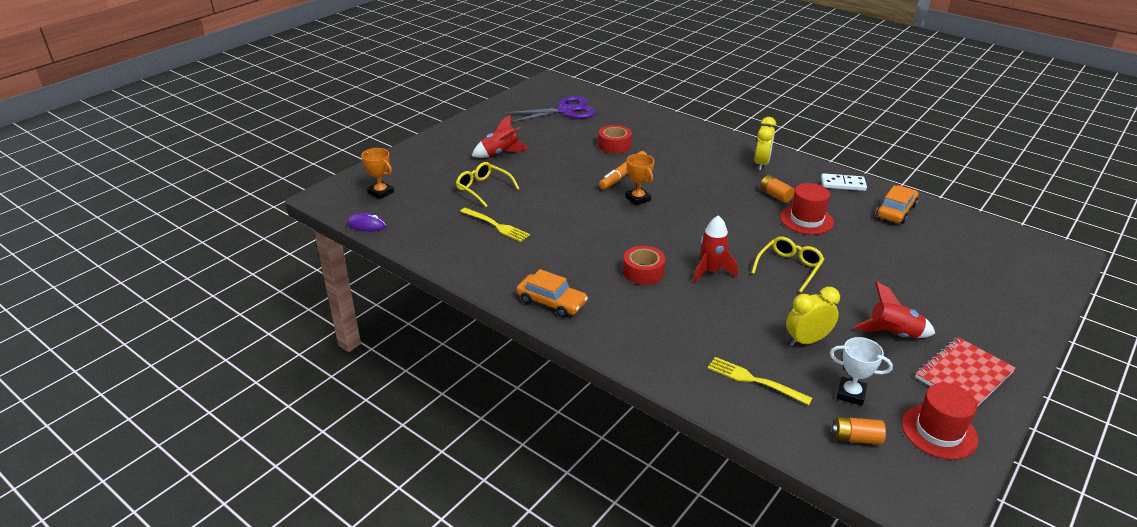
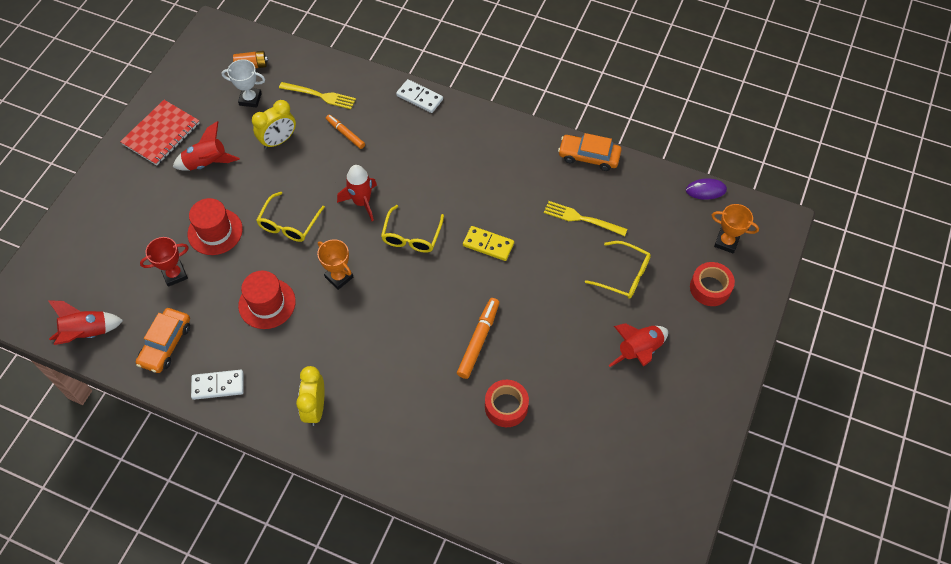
camera: 165 degrees right, 25 degrees up
(551, 302) = (492, 135): orange car -> orange car (589, 156)
(565, 111) = (600, 485): purple scissors -> none
(592, 223) = (488, 245): none -> yellow domino
(624, 354) = (419, 97): none -> white domino
(638, 199) = (451, 298): orange trophy -> orange trophy (339, 277)
(643, 272) = (423, 187): red tape -> red tape (710, 288)
(664, 240) = (411, 236): none -> yellow glasses
(723, 333) = (345, 134): none -> orange marker
(775, 195) = (299, 342): orange battery -> none
(902, 251) = (174, 274): none -> red trophy
(939, 431) = (194, 82): red hat -> red hat (215, 231)
(973, 227) = (87, 333): none -> red rocket

